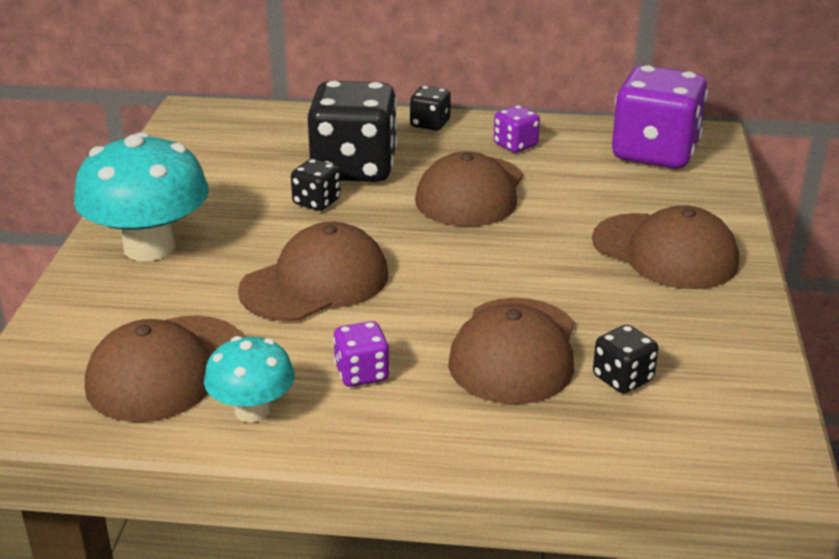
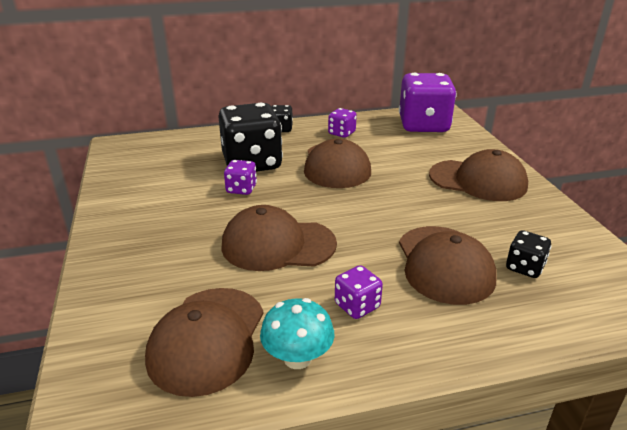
camera: 20 degrees left, 0 degrees up
(149, 247) = (138, 244): turquoise mushroom -> none
(315, 282) = (278, 245): brown cap -> brown cap turned 120 degrees counterclockwise
(316, 202) = (241, 189): black dice -> purple dice

